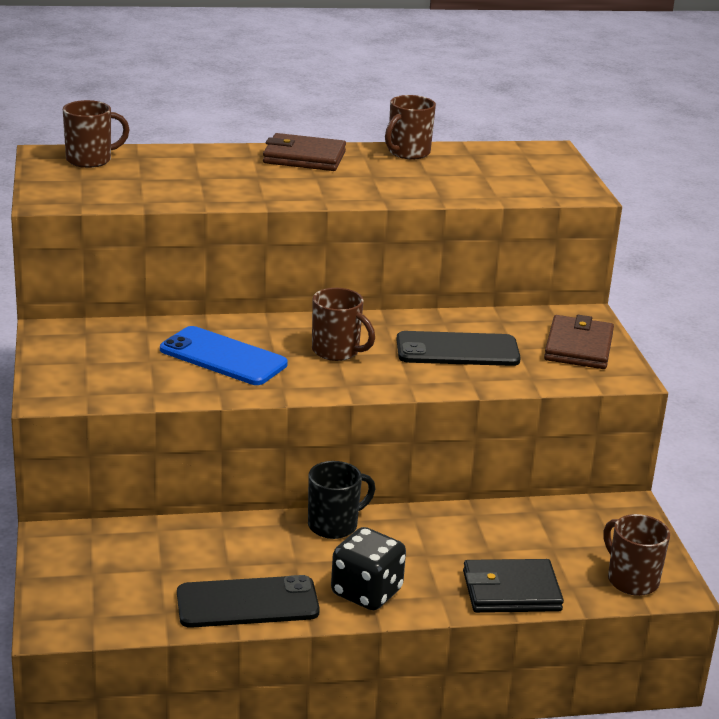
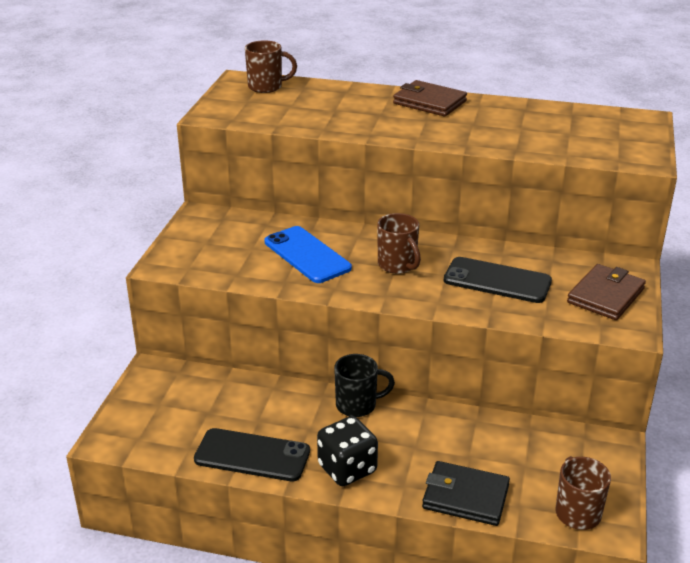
camera: 25 degrees right, 5 degrees up
(408, 153) = (518, 107): brown mug -> none

